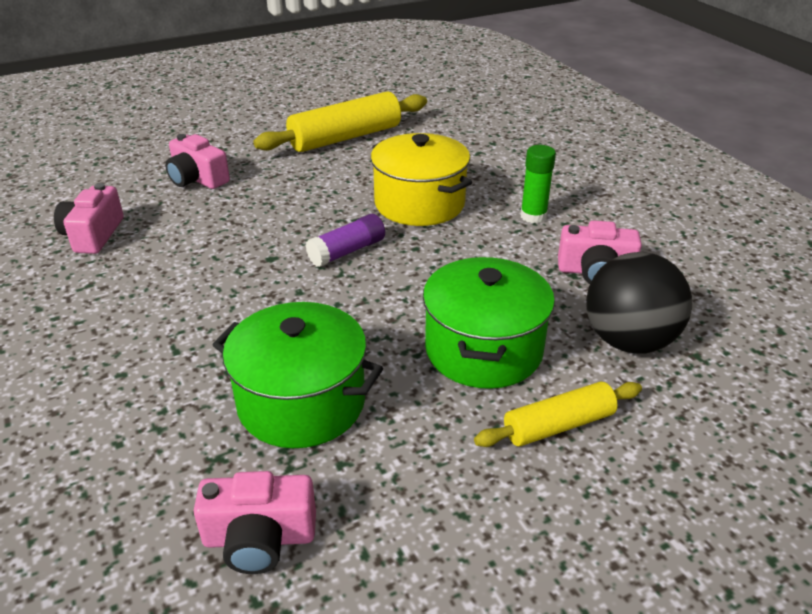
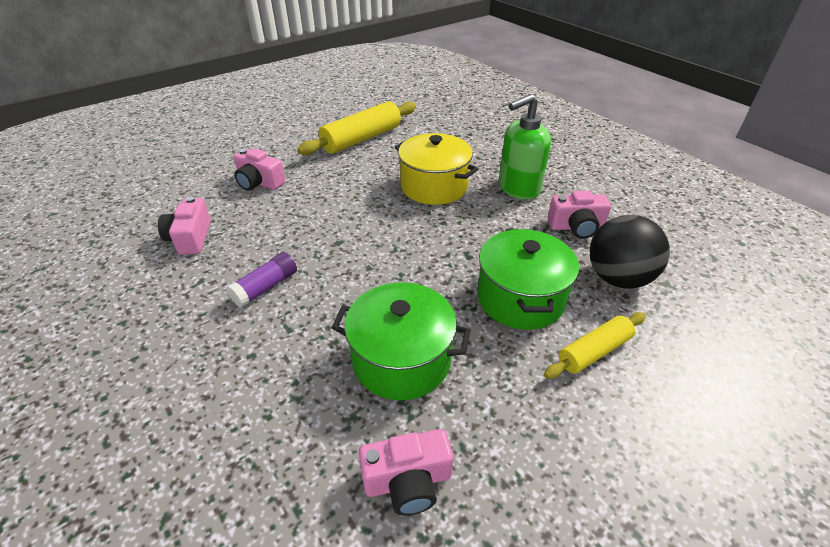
camera: 10 degrees left, 5 degrees up
(347, 251) = (394, 230): purple glue stick -> purple glue stick (265, 287)
(533, 216) = (518, 188): green glue stick -> green soap dispenser

